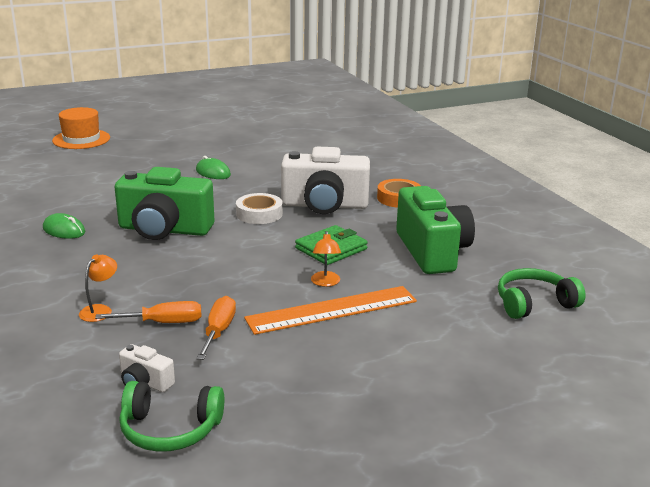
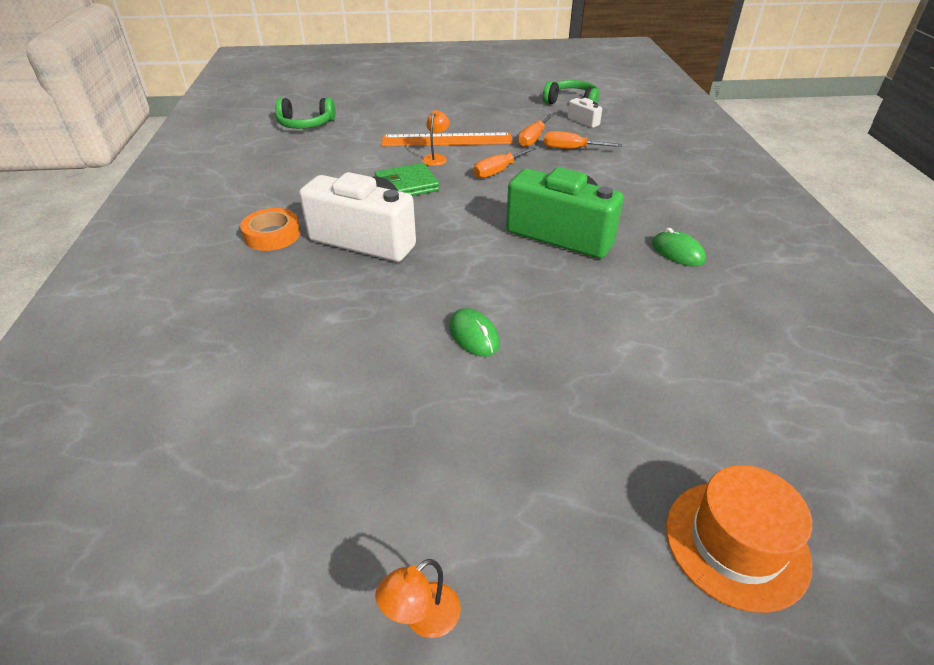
camera: 160 degrees left, 15 degrees up
(100, 310) = (619, 164): orange lamp -> orange lamp (423, 618)
(245, 278) = (498, 171): none -> orange screwdriver
(259, 214) = (449, 239): white tape -> none
(432, 251) = (322, 169): green camera -> none

